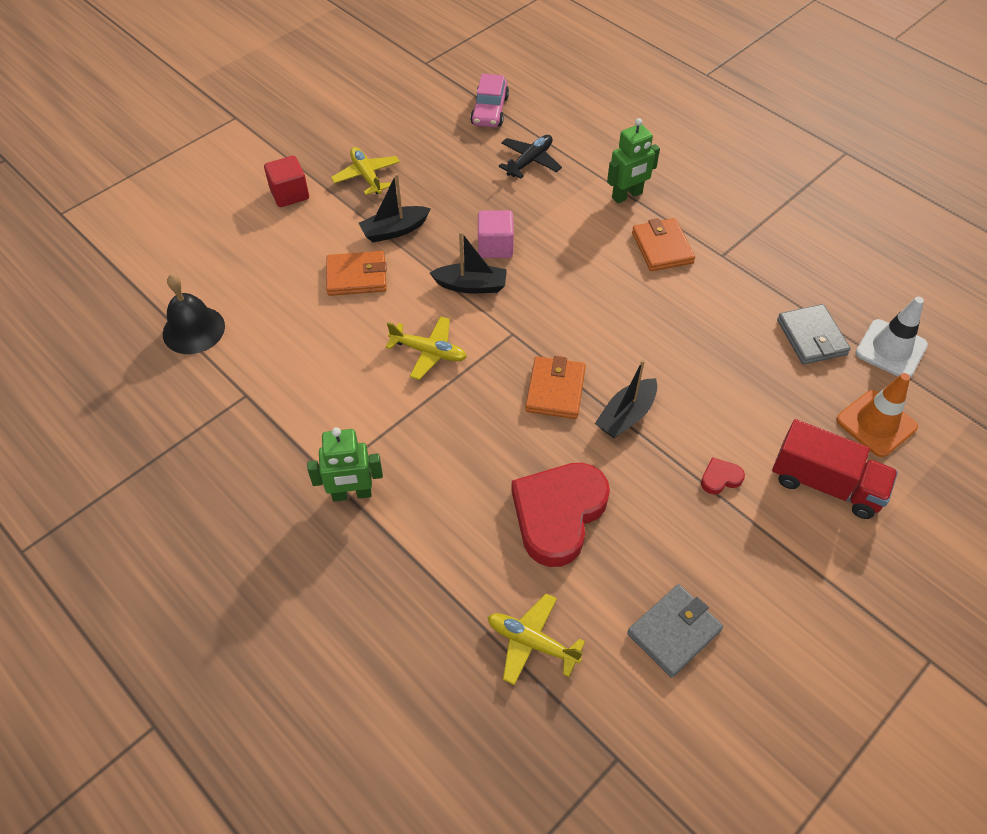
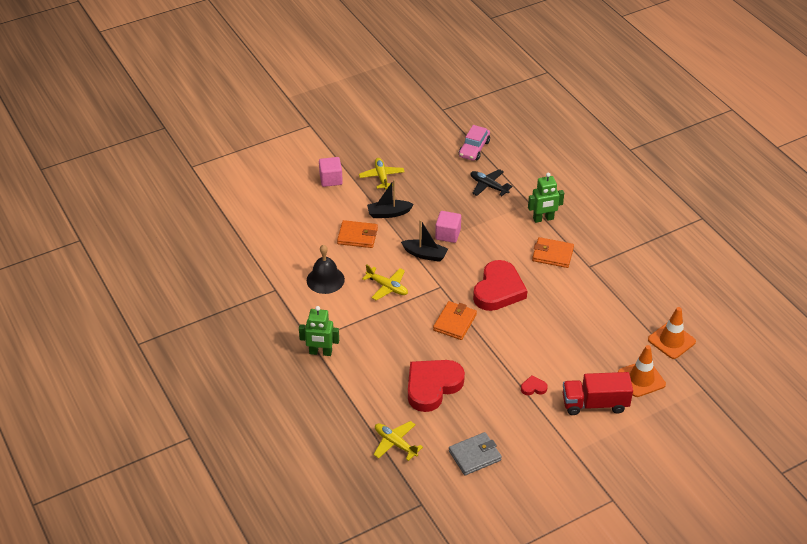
camera: 15 degrees right, 10 degrees down
(193, 330) = (254, 248): black bell -> black bell (325, 280)
(289, 194) = (331, 179): red cube -> pink cube
(530, 161) = (488, 186): black plane -> black plane turned 105 degrees counterclockwise
(603, 321) = (498, 290): none -> red heart
(626, 415) = (491, 344): black boat -> none
(662, 248) = (552, 254): orange wallet -> orange wallet turned 75 degrees counterclockwise
(811, 337) = (624, 324): grey wallet -> none
(825, 484) = (594, 403): red truck -> red truck turned 135 degrees clockwise
(891, 349) = (671, 340): white traffic cone -> orange traffic cone

